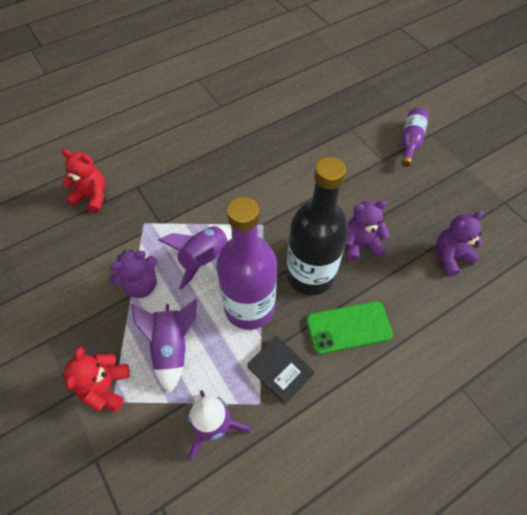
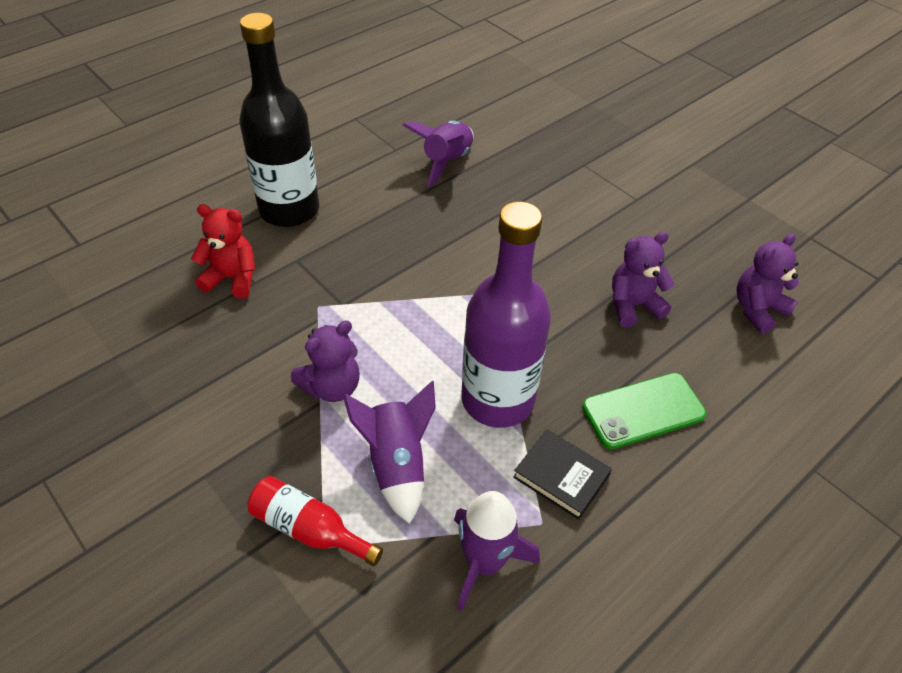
camera: 10 degrees left, 10 degrees down
(106, 387) = (309, 529): red teddy bear -> red bottle
(204, 258) = (417, 344): purple rocket -> purple rocket (446, 162)
(310, 275) = (573, 350): black bottle -> black bottle (289, 210)
(410, 141) = (668, 174): purple bottle -> none

